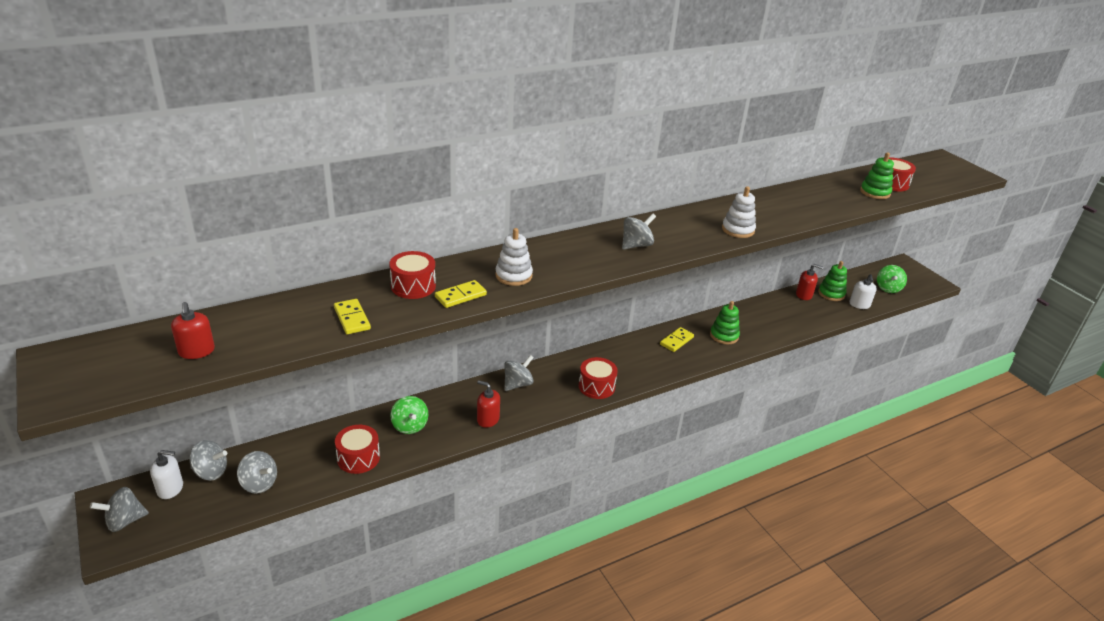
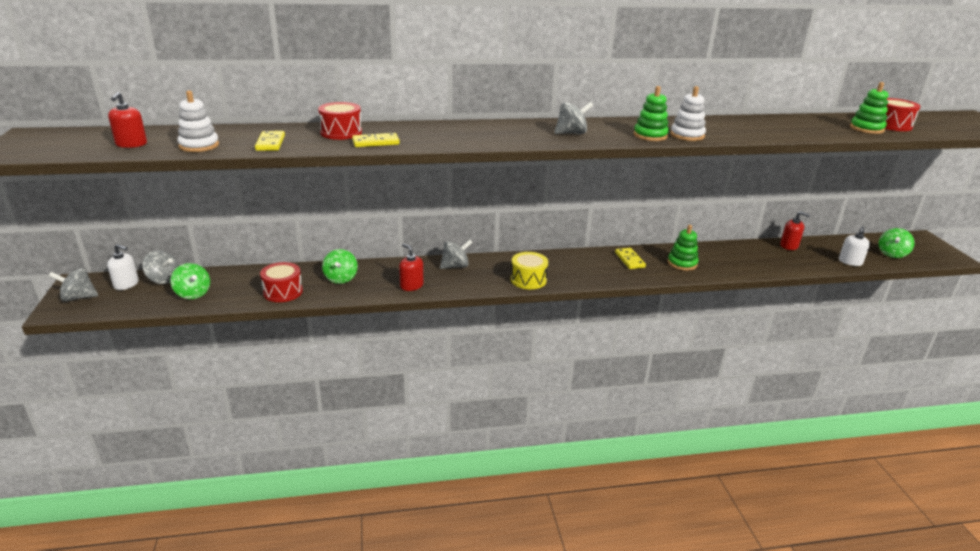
camera: 20 degrees right, 5 degrees down
(259, 484) = (193, 294): grey spinning top -> green spinning top
(513, 276) = (435, 137): white stacking toy -> white stacking toy (199, 146)
(596, 386) = (528, 280): red drum -> yellow drum
(676, 341) = (629, 260): yellow domino -> yellow domino turned 75 degrees counterclockwise
(831, 294) = (821, 249): green stacking toy -> green stacking toy (650, 135)

